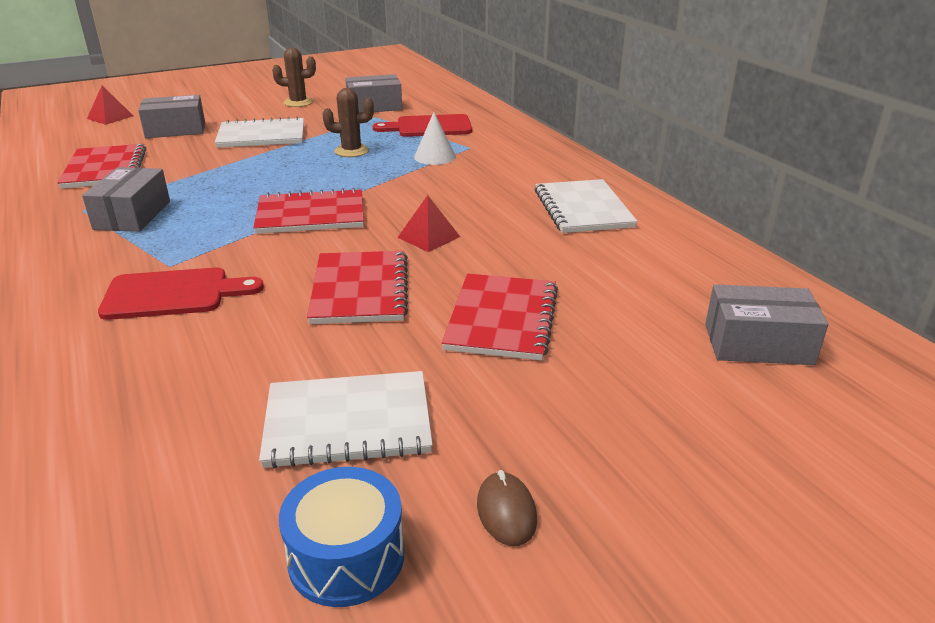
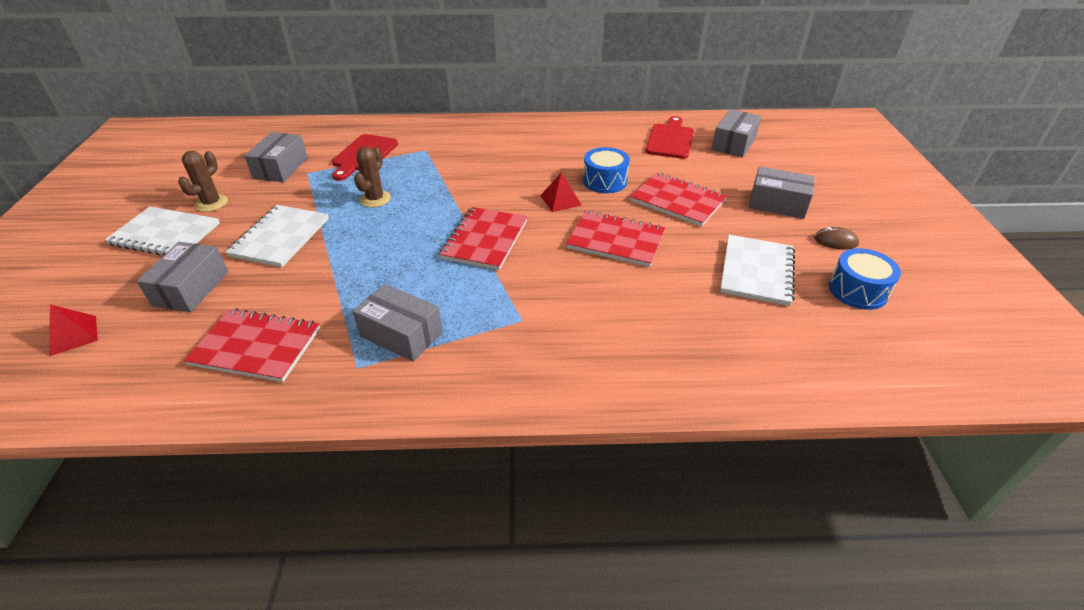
camera: 65 degrees left, 10 degrees up
(173, 294) = (572, 322): red cutting board -> red cutting board (670, 140)
(435, 156) = (428, 167): white cone -> none
(504, 255) = (605, 181): none -> blue drum
(582, 209) = (563, 141): white notebook -> white notebook (165, 234)
(584, 421) = (777, 204): none -> grey box

